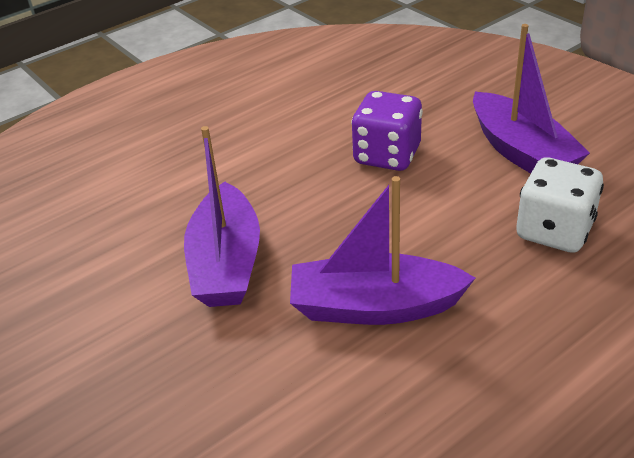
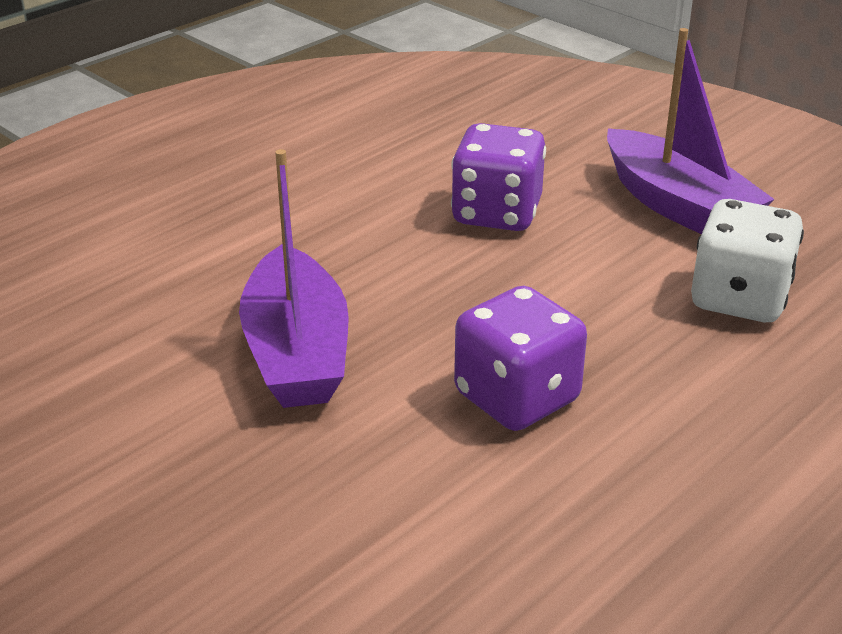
camera: 10 degrees left, 5 degrees down
(374, 306) = (516, 398): purple boat -> purple dice

